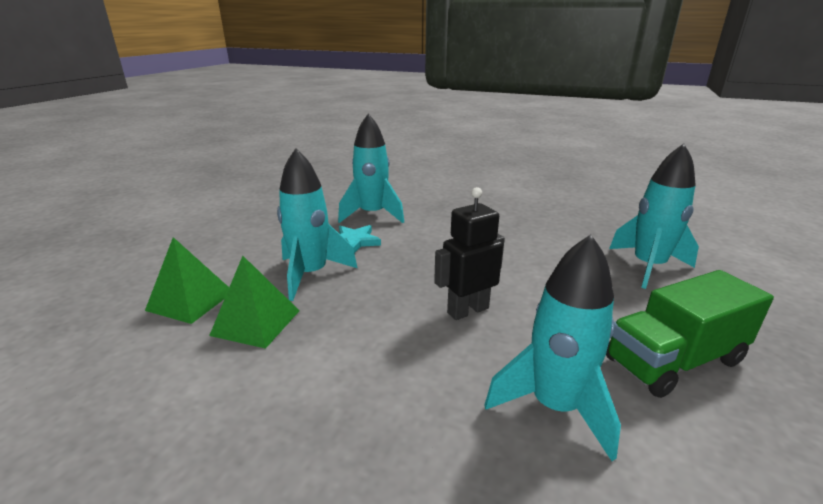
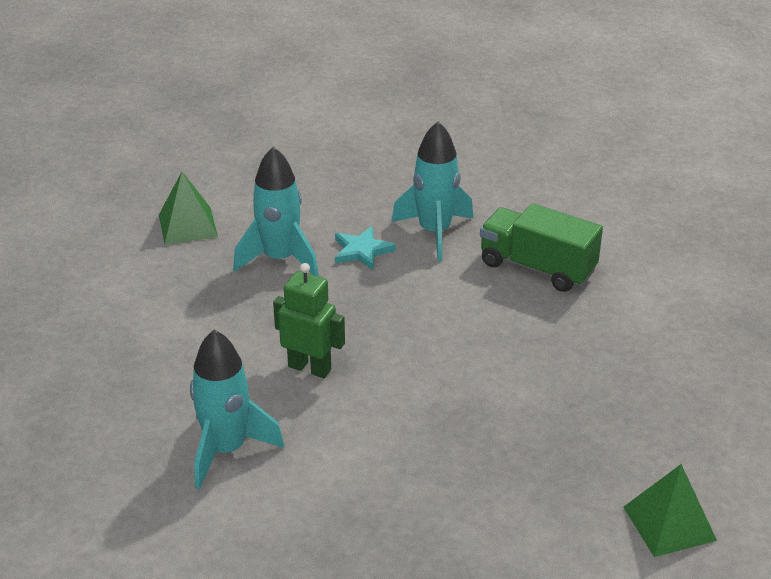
camera: 55 degrees right, 10 degrees up
(256, 322) = (192, 271): green pyramid -> green pyramid (669, 523)
(467, 310) = (310, 368): black robot -> green robot
(648, 267) = (520, 463): turquoise rocket -> none
(674, 360) = (342, 503): green truck -> green truck (537, 267)

